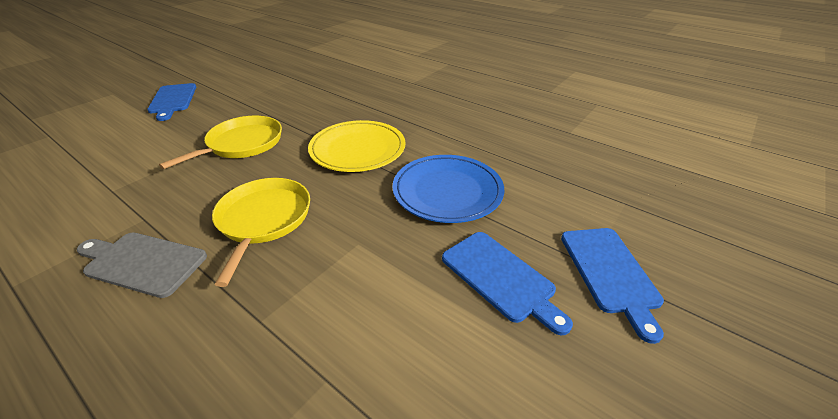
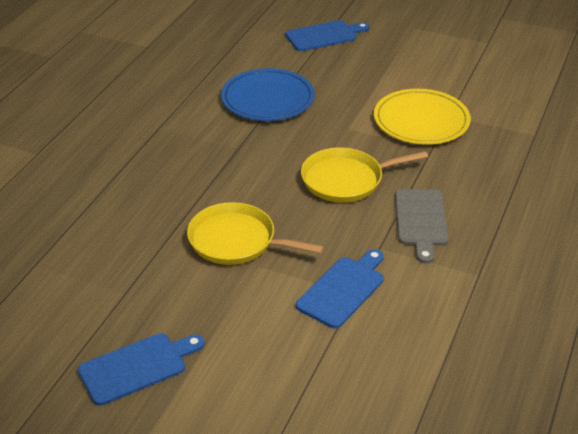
camera: 105 degrees left, 0 degrees up
(358, 149) = (219, 158): yellow plate -> yellow plate (421, 121)
(500, 278) = (349, 70): blue cutting board -> blue cutting board (343, 289)

